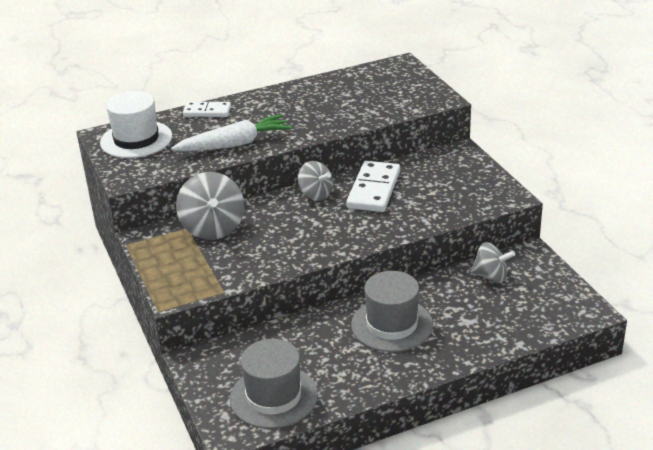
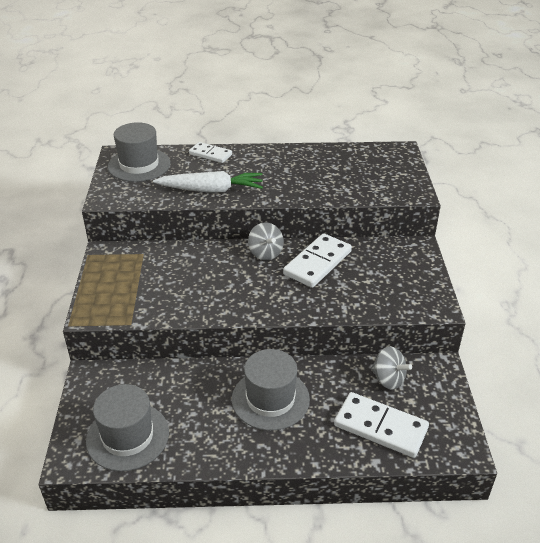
camera: 20 degrees right, 5 degrees up
(136, 139) = (139, 165): white hat -> grey hat
(213, 228) = (162, 260): grey spinning top -> none
(507, 316) = (380, 427): none -> white domino

